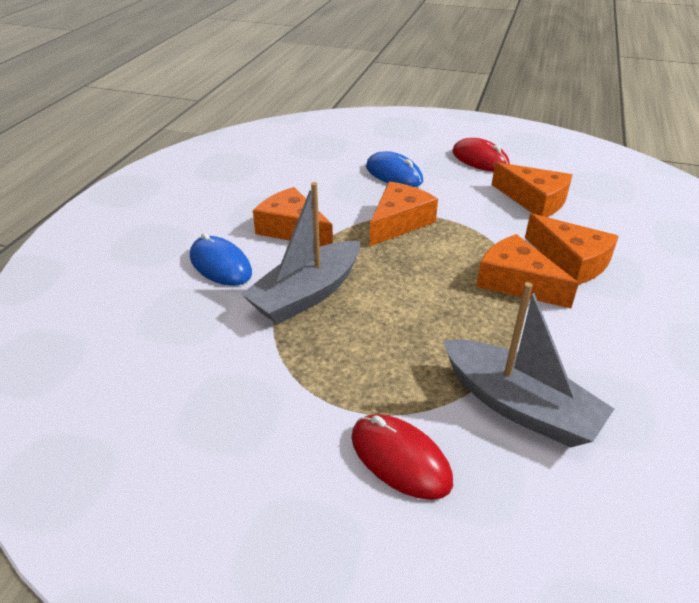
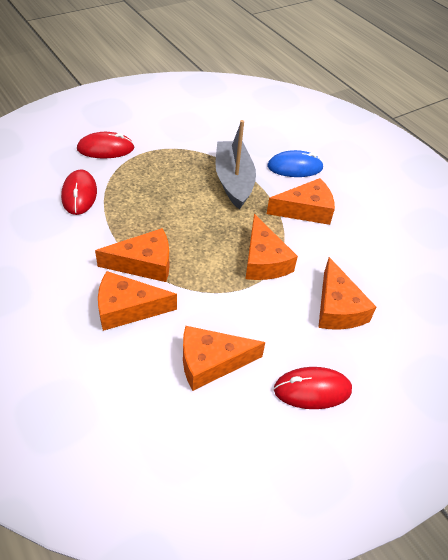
camera: 125 degrees right, 10 degrees up
(394, 174) = (337, 308): blue mouse -> orange cheese
(518, 405) = (79, 194): grey boat -> red mouse

